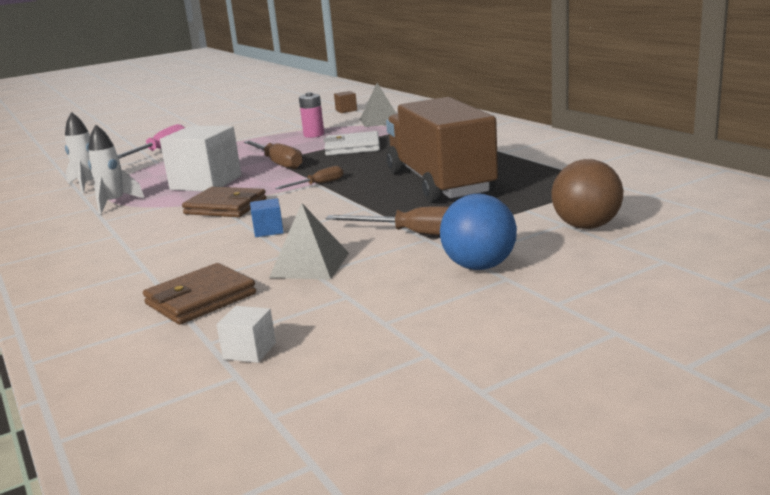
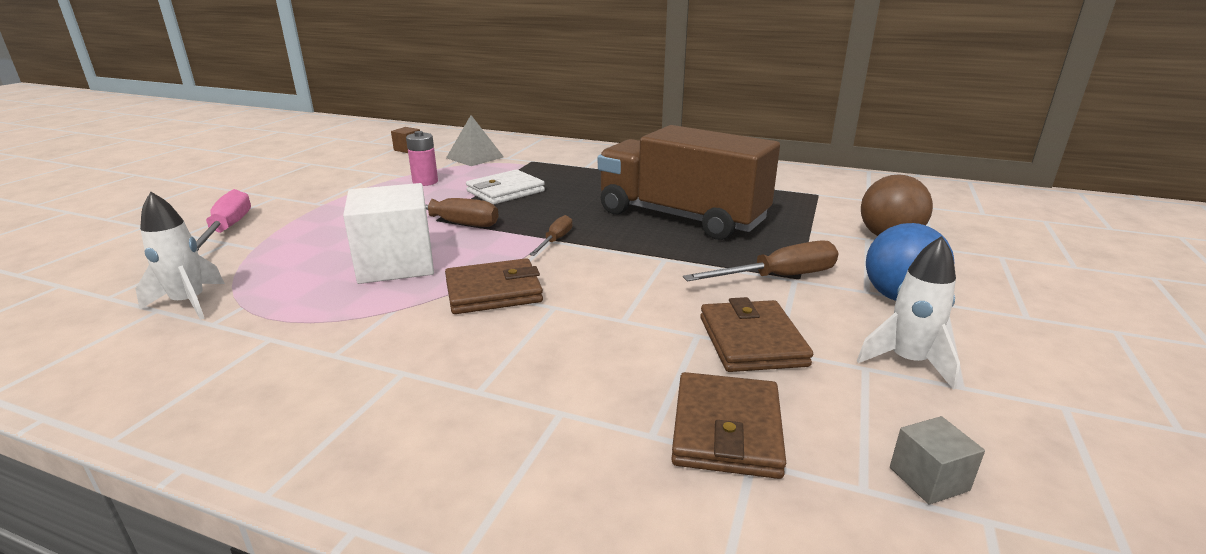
camera: 40 degrees left, 5 degrees up
(114, 203) = (300, 324): white rocket -> white rocket (907, 362)
(249, 351) = (929, 479): white cube -> grey cube
(268, 230) = (614, 310): blue cube -> none
(310, 265) = (751, 341): grey pyramid -> brown wallet

